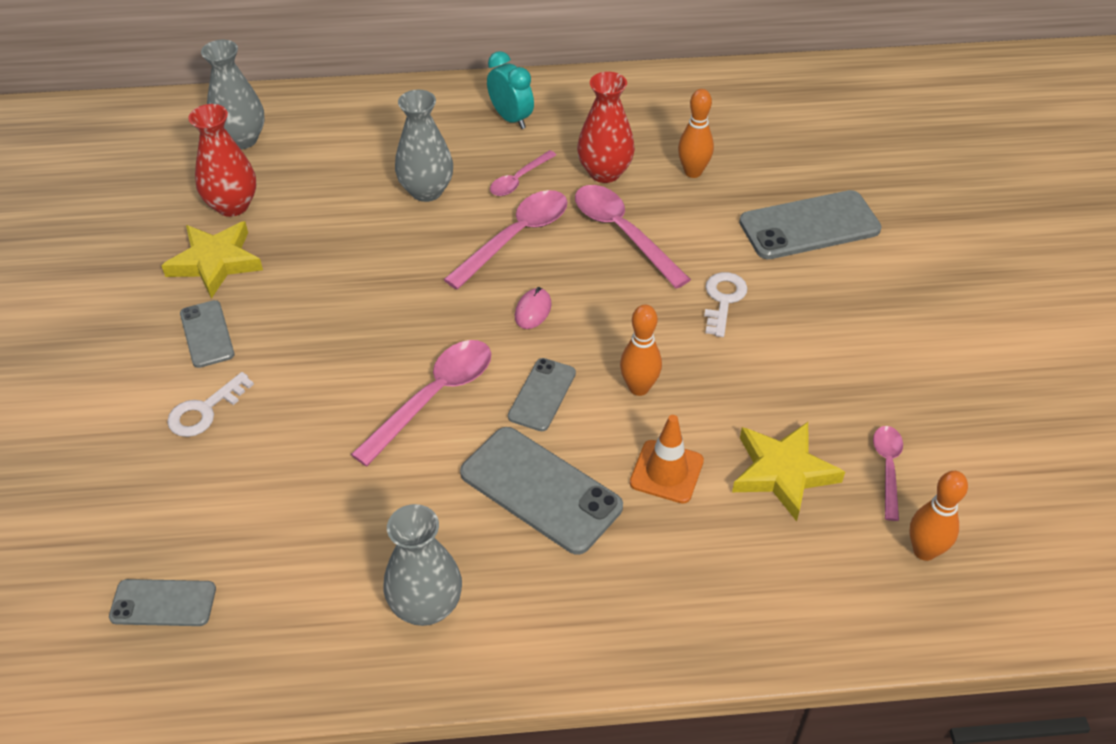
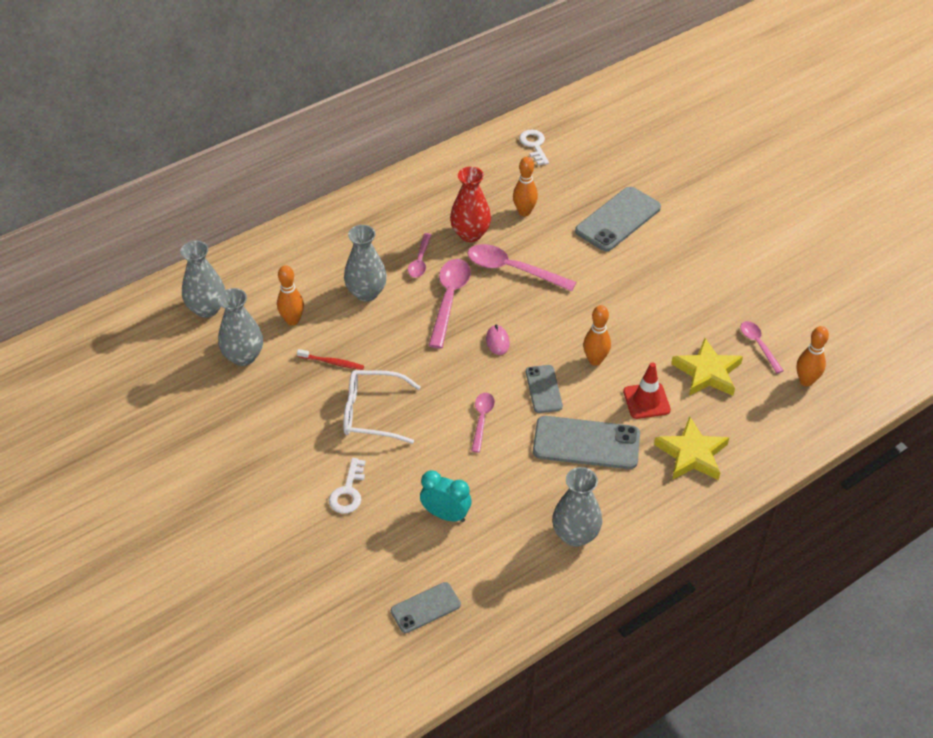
camera: 30 degrees left, 0 degrees up
(207, 334) = (305, 446): grey phone -> none
(215, 262) = (267, 398): yellow star -> yellow star (692, 454)
(232, 205) = (243, 356): red vase -> grey vase
(312, 330) = (372, 413): none -> white glasses
(319, 188) = (292, 320): none -> orange bowling pin
(320, 253) = (332, 362): none -> red toothbrush
(433, 398) = (482, 420): pink spoon -> pink spoon, size x0.58
(511, 118) = (380, 221): turquoise clock -> turquoise clock (446, 515)
(666, 472) = (646, 401): orange traffic cone -> red traffic cone
(723, 300) = (602, 286): white key -> white key (534, 145)

